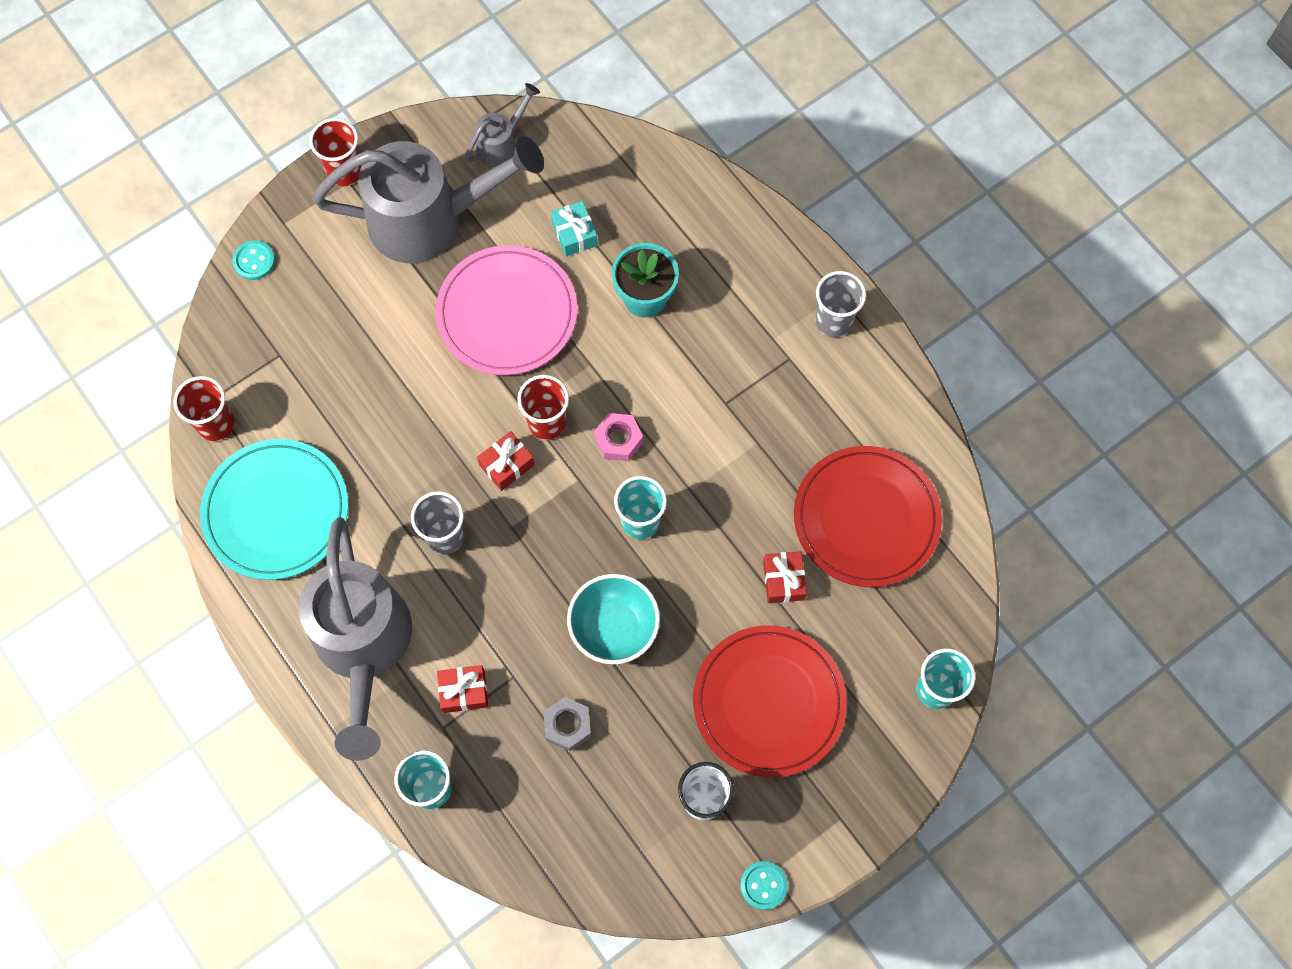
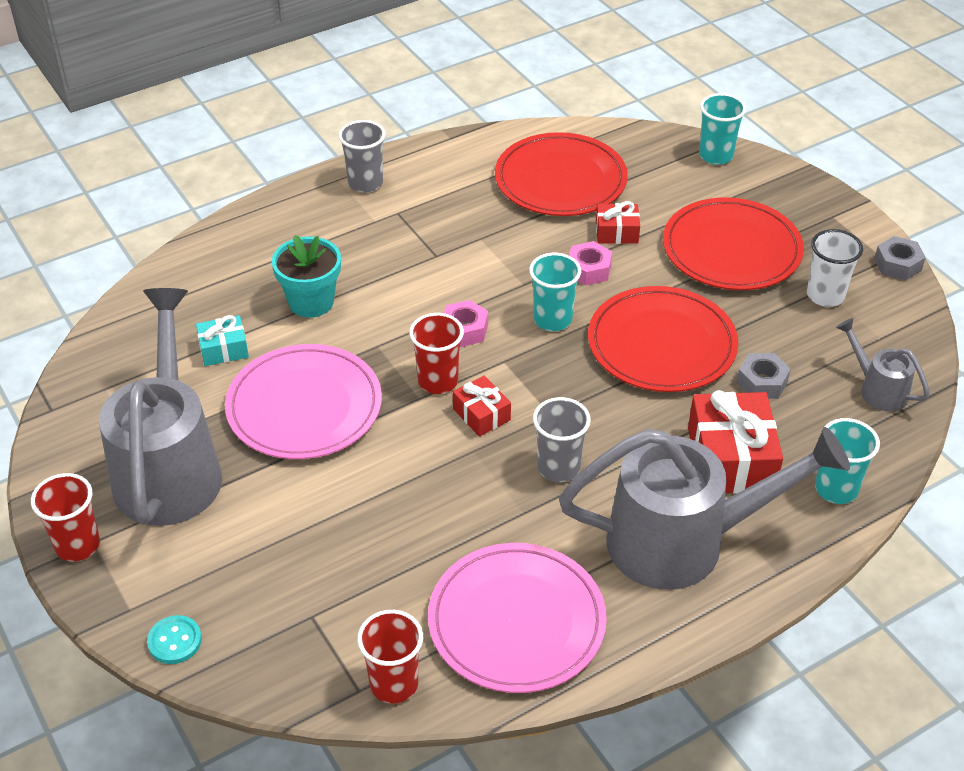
camera: 85 degrees left, 25 degrees down
(276, 511) = (516, 621): turquoise plate -> pink plate
(464, 691) = (731, 459): red gift -> red gift, size x1.86
(502, 144) = (93, 401): grey watering can -> grey watering can (878, 389)
(614, 628) = (661, 344): turquoise bowl -> red plate
(719, 554) = (589, 270): none -> pink nut
(763, 885) = (897, 264): turquoise button -> grey nut

